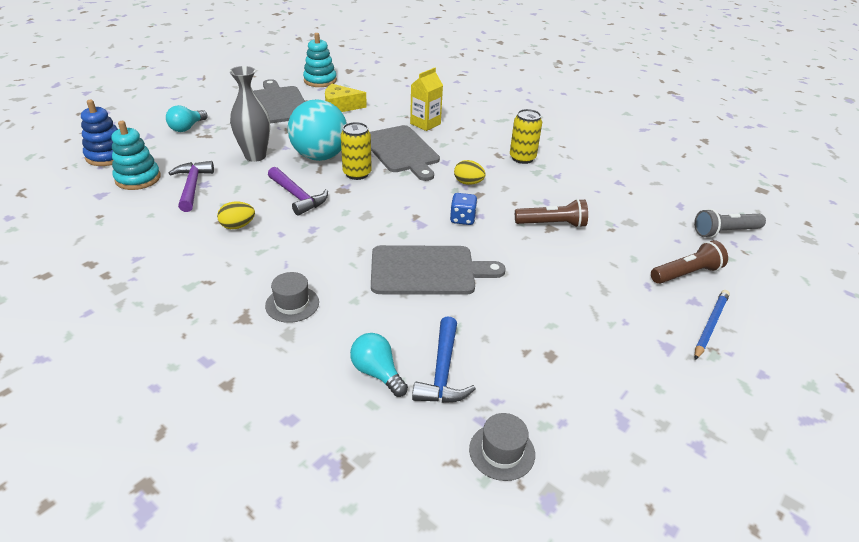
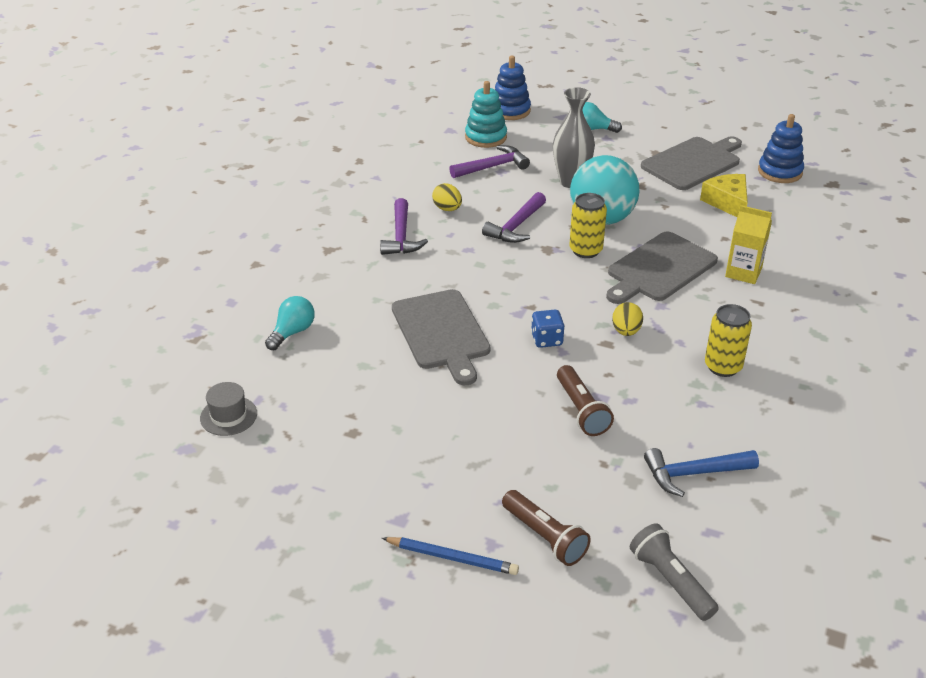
camera: 75 degrees right, 0 degrees up
(261, 263) = (401, 236): none -> purple hammer
(292, 304) = (356, 268): grey hat -> none
(320, 81) = (780, 172): turquoise stacking toy -> blue stacking toy
(442, 372) = (306, 368): blue hammer -> blue hammer (693, 474)

